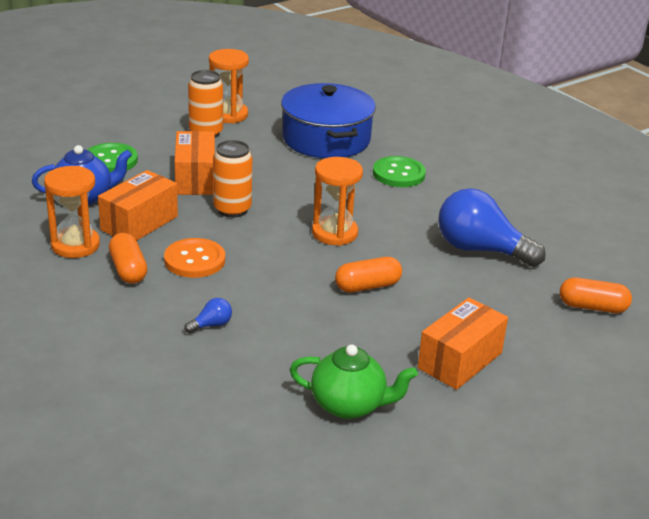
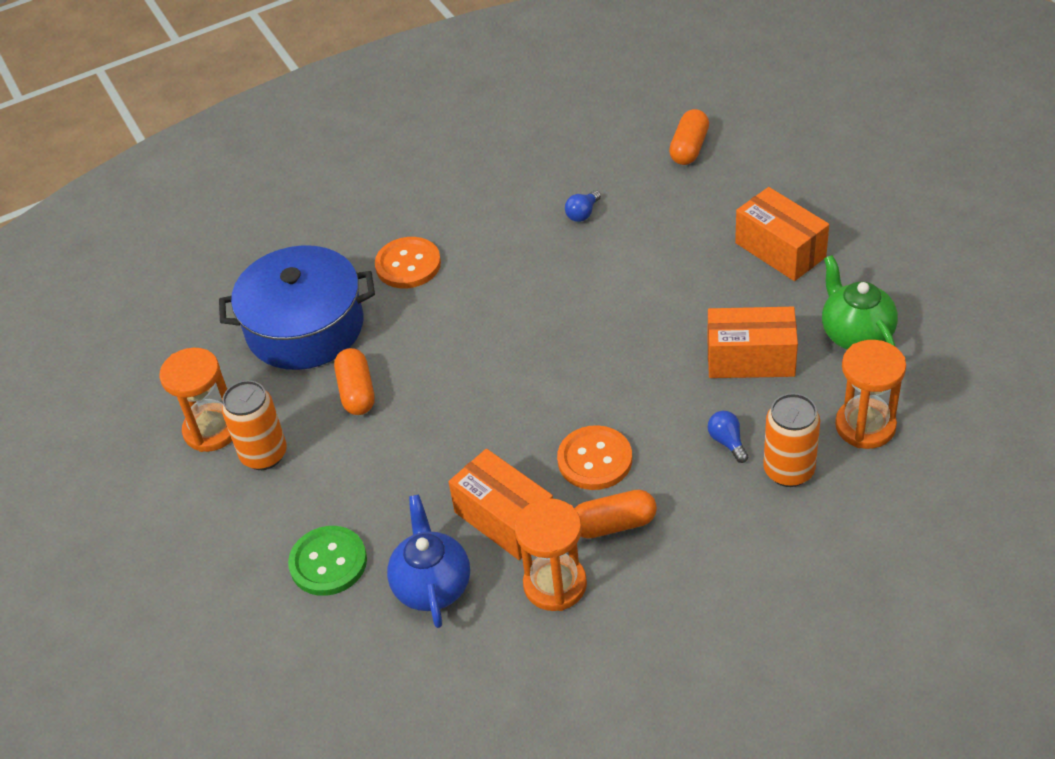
camera: 75 degrees left, 15 degrees up
(195, 178) = (394, 464): orange box -> orange box (750, 358)
(232, 209) = (479, 424): orange can -> orange can (789, 471)
(334, 233) = (541, 330): orange hourglass -> orange hourglass (865, 426)
(349, 405) = (856, 334): green teapot -> green teapot turned 45 degrees counterclockwise
(367, 286) = (652, 308): orange capsule -> orange capsule (357, 392)
(398, 174) = (408, 265): green button -> orange button
(480, 250) = (583, 213): blue light bulb -> blue light bulb, size x0.41

